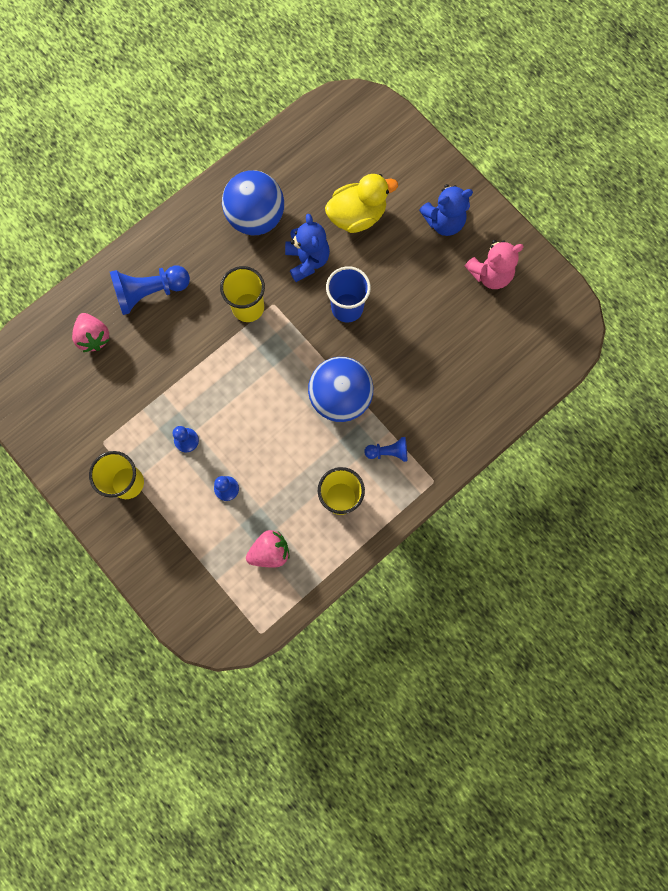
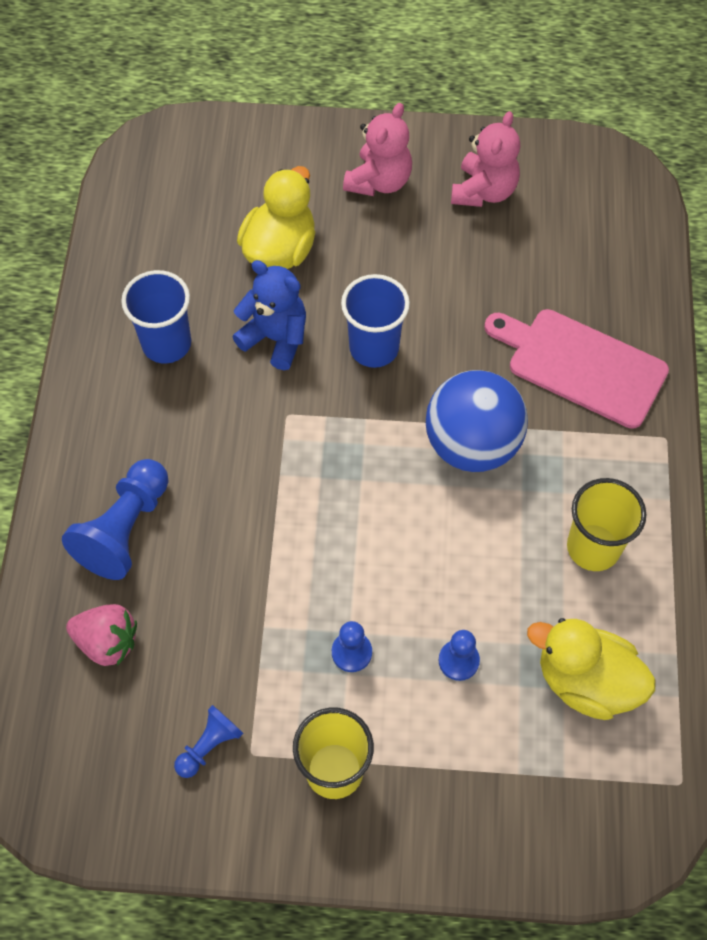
camera: 45 degrees left, 15 degrees down
(248, 307) = (262, 443): yellow cup -> none
(256, 218) = (166, 344): blue ball -> blue cup
(270, 551) = (586, 681): pink strawberry -> yellow duck
(388, 452) = (586, 452): blue pawn -> blue pawn (209, 746)
(434, 408) = (581, 365): none -> pink cutting board
(444, 222) = (379, 181): blue teddy bear -> pink teddy bear

